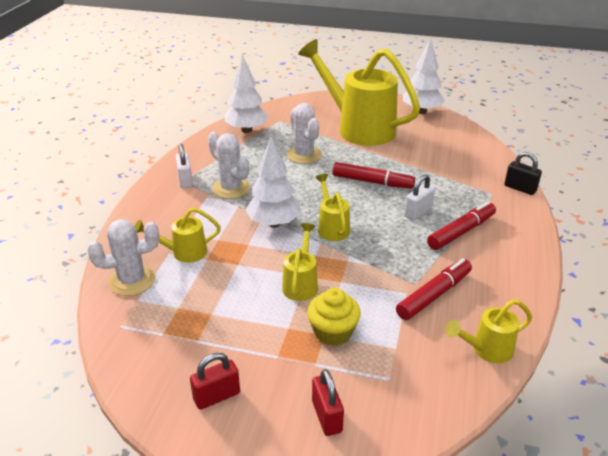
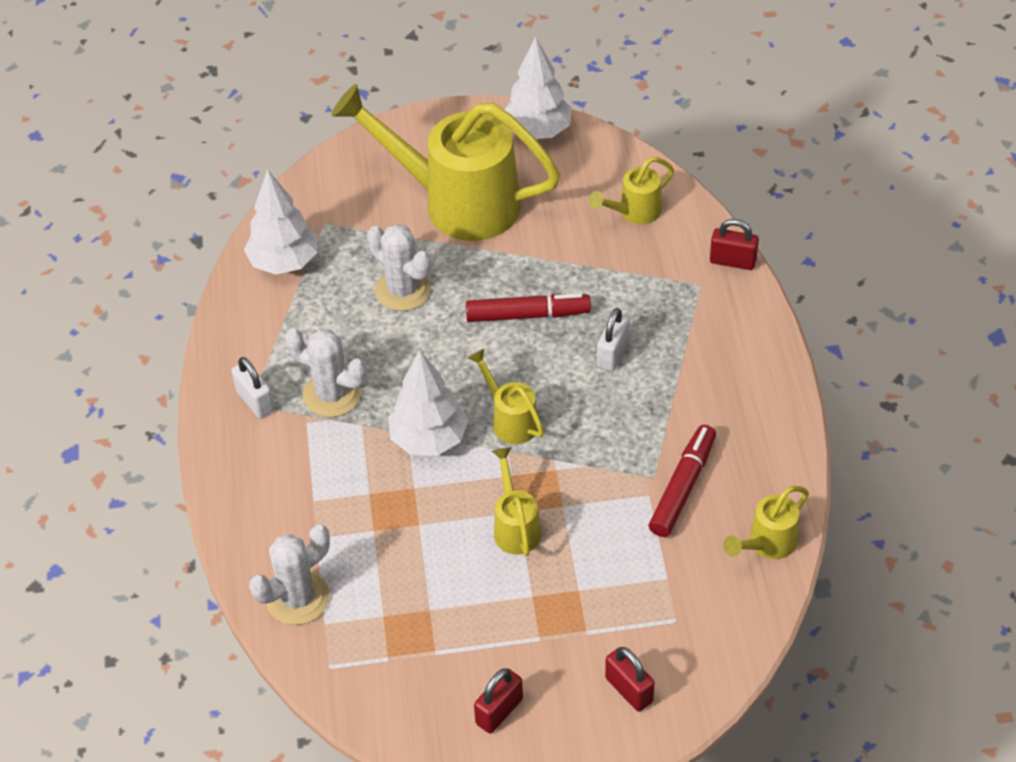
camera: 20 degrees left, 15 degrees up
(183, 252) = (336, 531): yellow watering can -> yellow watering can (633, 212)
(333, 332) = (587, 583): yellow cupcake -> none
(461, 232) = (680, 371): red marker -> none
(520, 188) = (732, 261): black padlock -> red padlock

